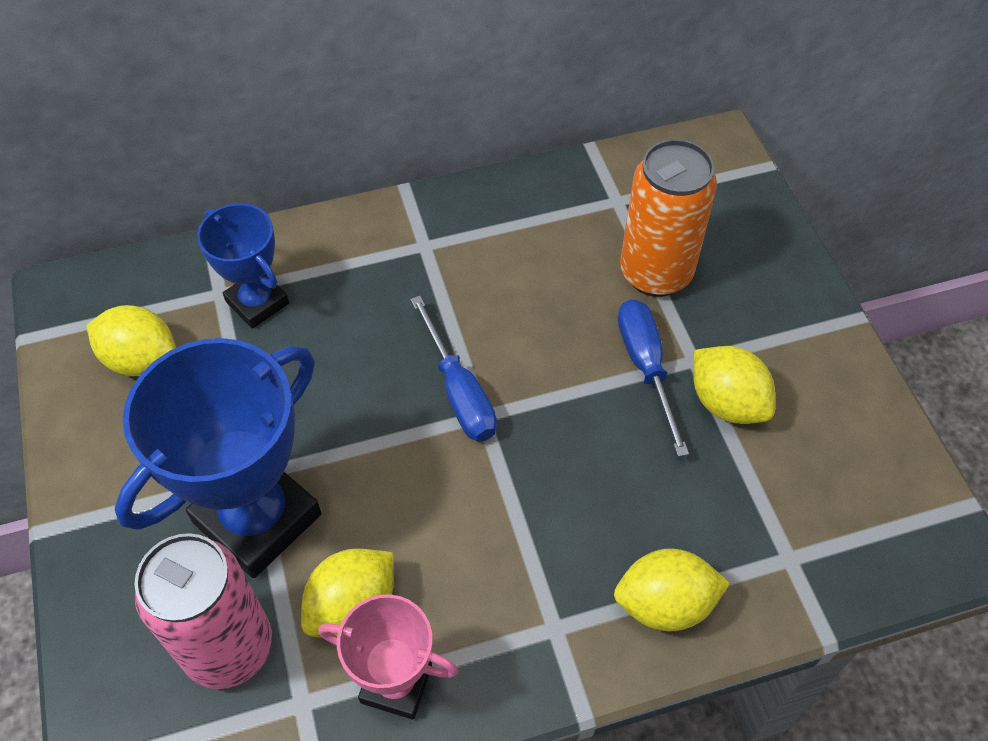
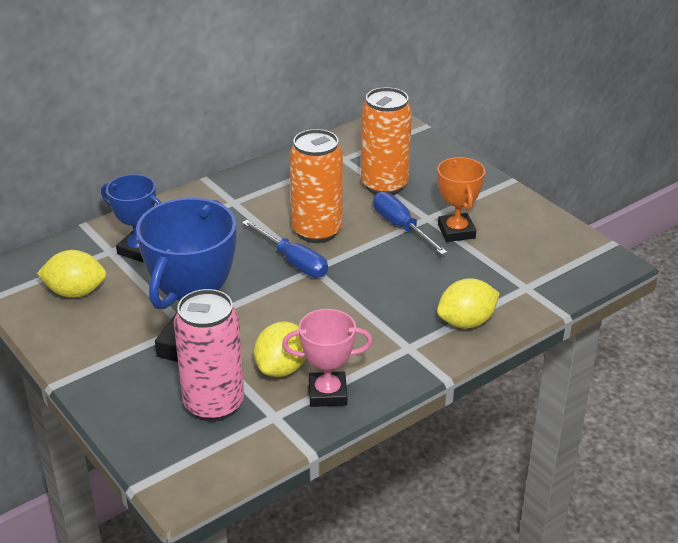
camera: 20 degrees left, 20 degrees down
(518, 339) = (317, 231): none -> orange can
(726, 402) = (456, 231): yellow lemon -> orange trophy

